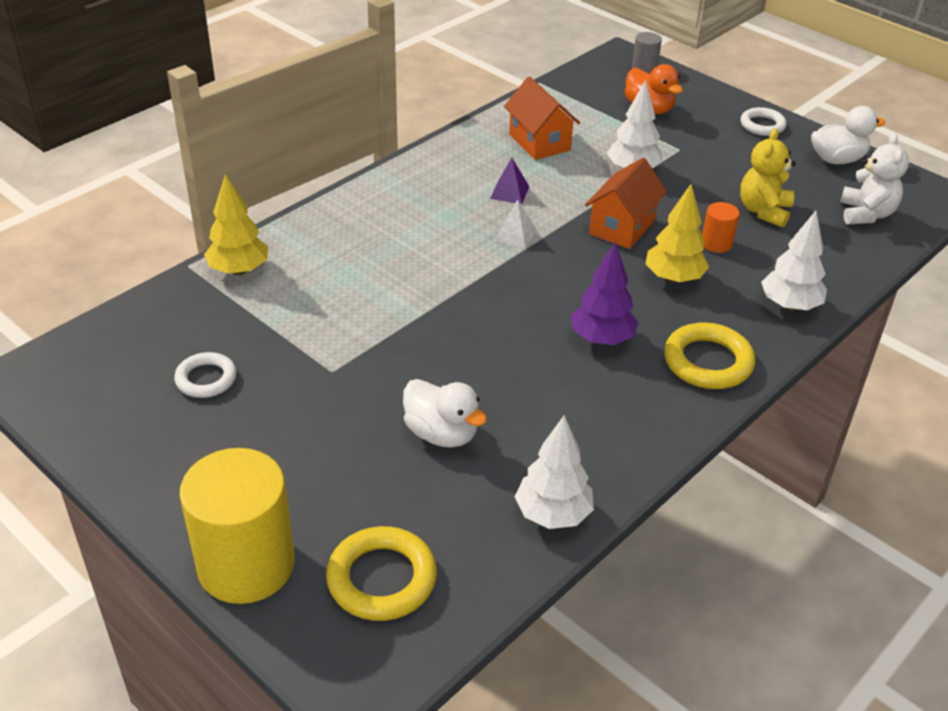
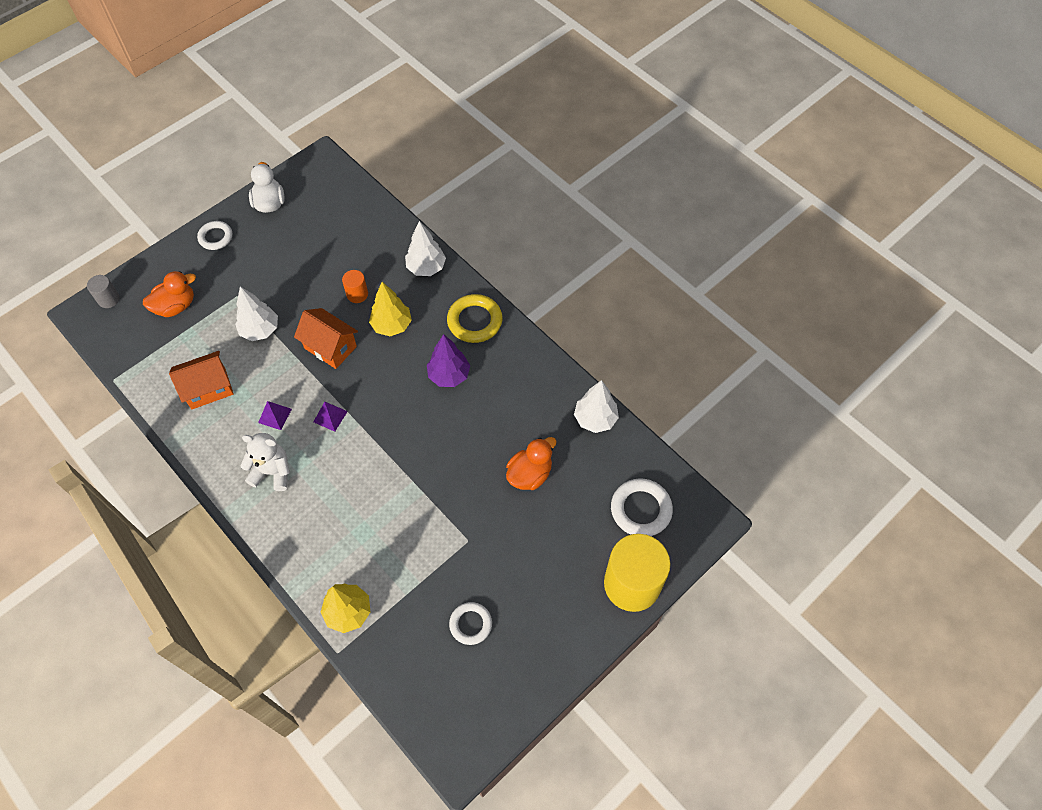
camera: 85 degrees left, 20 degrees up
(382, 579) = (641, 509): yellow ring -> white ring
(442, 434) = (530, 474): white duck -> orange duck
(515, 235) = (330, 416): white pyramid -> purple pyramid
(764, 211) = (324, 260): yellow teddy bear -> none
(866, 214) = (337, 204): white teddy bear -> white teddy bear (272, 472)

